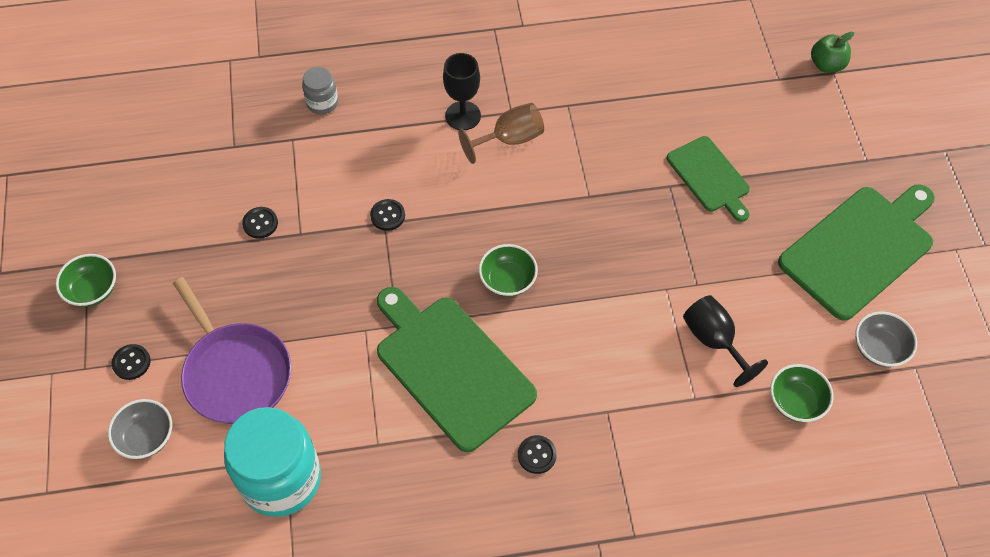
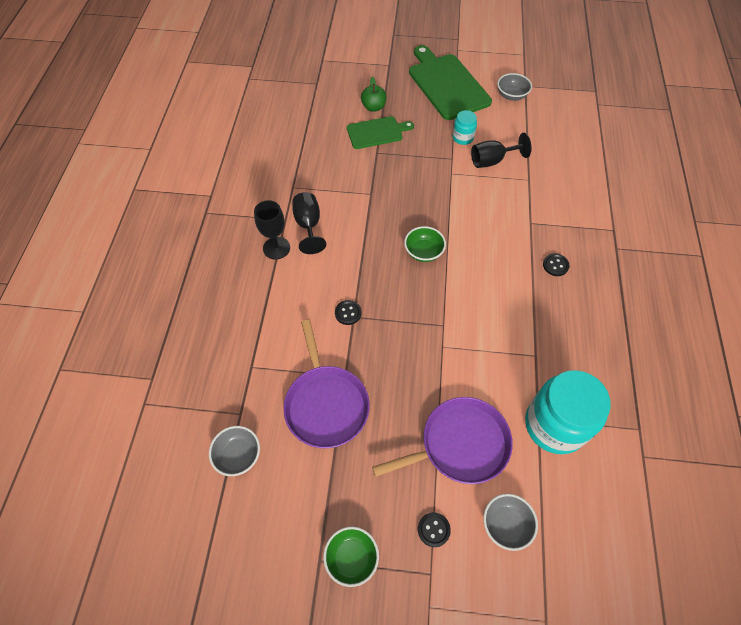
camera: 75 degrees left, 0 degrees up
(186, 159) = (238, 455): none -> grey bowl
(260, 223) = (326, 404): black button -> purple pan
(322, 103) = (223, 338): grey jar -> none
(451, 368) = (484, 299): green cutting board -> none
(509, 139) = (308, 225): brown goblet -> black goblet
(747, 291) = (462, 138): none -> turquoise jar
(796, 402) = (538, 137): green bowl -> none
(826, 65) = (315, 61): green apple -> green apple (373, 107)

